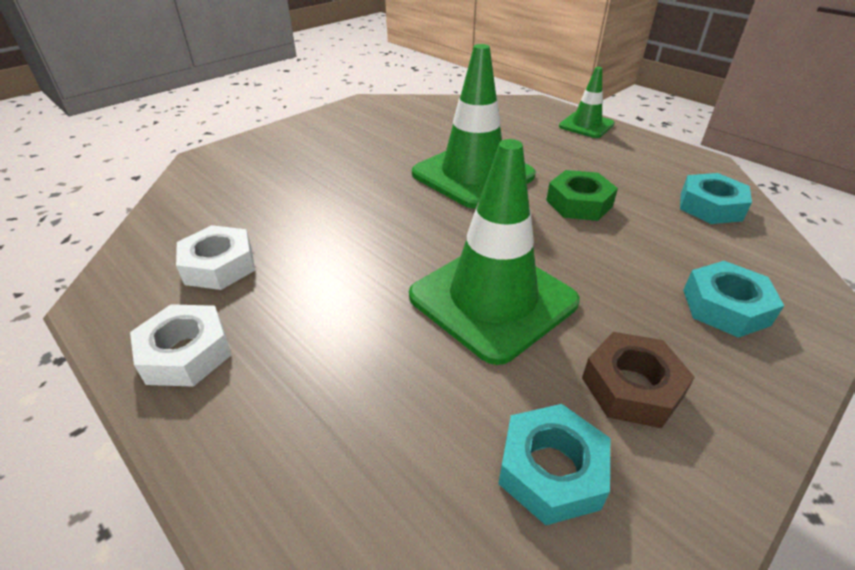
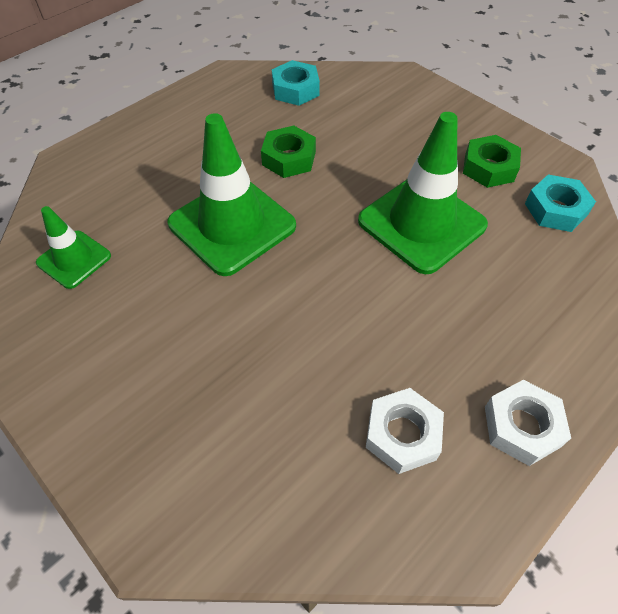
camera: 90 degrees left, 15 degrees up
(586, 125) = (136, 129): green traffic cone -> green traffic cone (74, 259)
(631, 387) = (489, 168): brown nut -> green nut
(725, 307) = (412, 113): turquoise nut -> none

